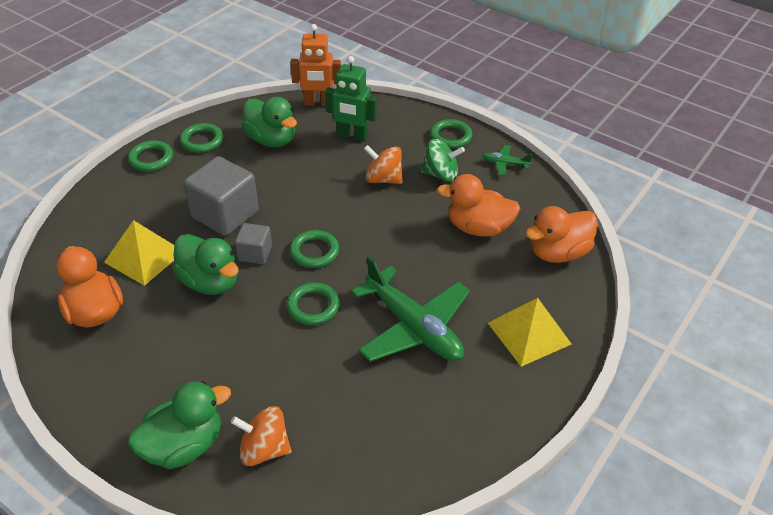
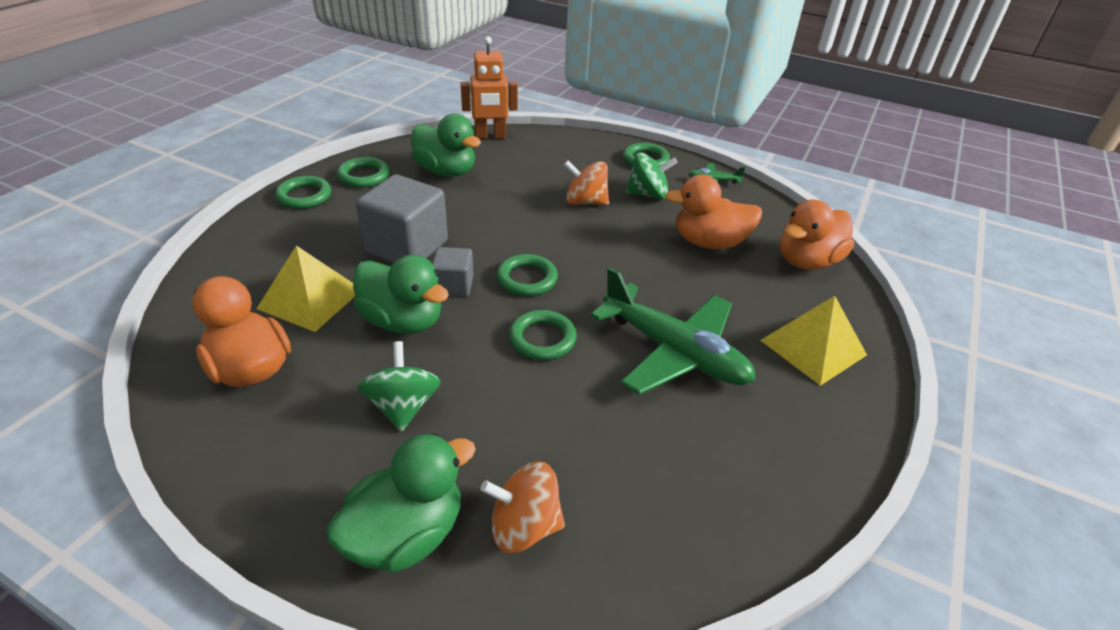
camera: 10 degrees left, 5 degrees down
(198, 352) = (403, 406): none -> green spinning top
(352, 136) = (537, 164): green robot -> none

